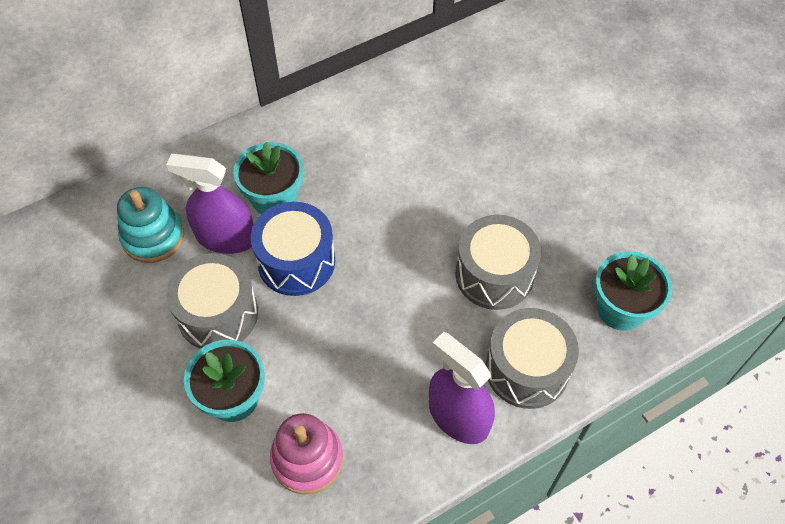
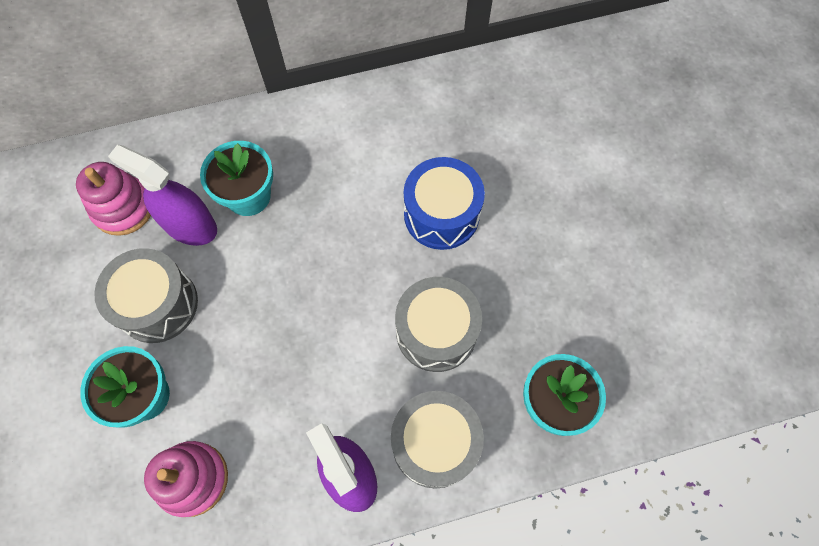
camera: 15 degrees right, 10 degrees up
(153, 237) = (123, 208): turquoise stacking toy -> pink stacking toy
(296, 261) = (248, 268): blue drum -> blue drum (441, 214)

